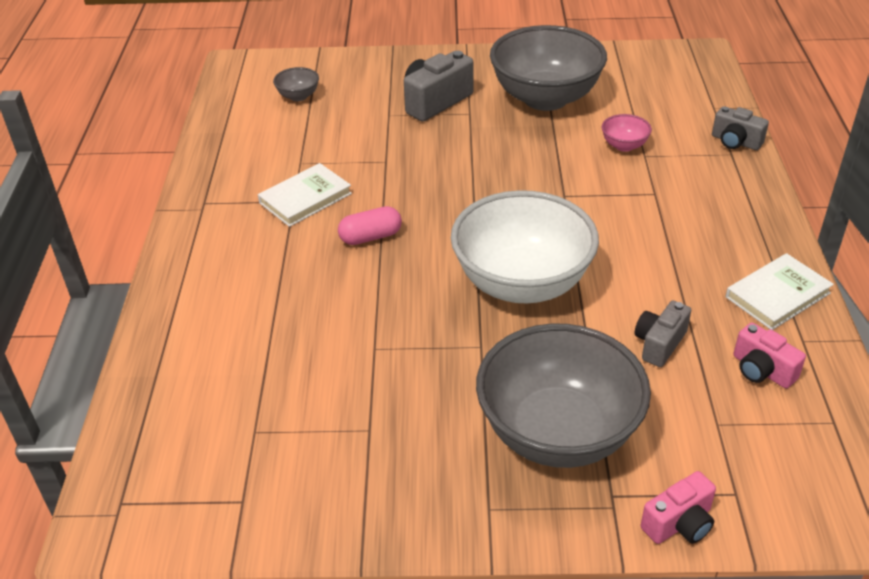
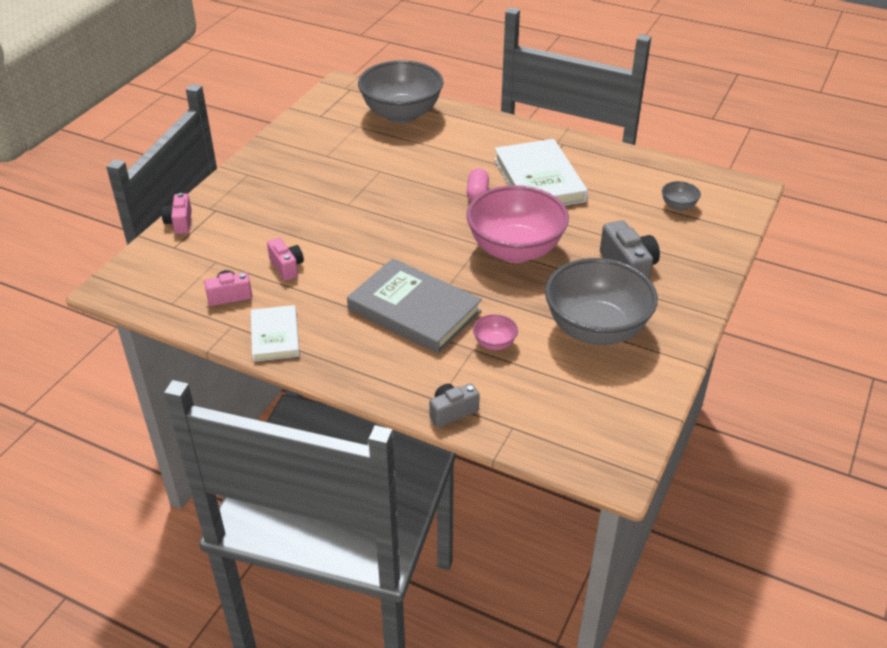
camera: 115 degrees right, 0 degrees up
(305, 198) = (539, 180): white book -> white book, size x1.73
(464, 175) = (515, 250): none -> pink bowl
(522, 283) = (384, 236): white bowl -> none
(558, 433) = (266, 208): grey bowl -> grey bowl (401, 114)
(629, 210) = (414, 310): none -> grey book
(659, 344) = (287, 267): grey camera -> pink camera

